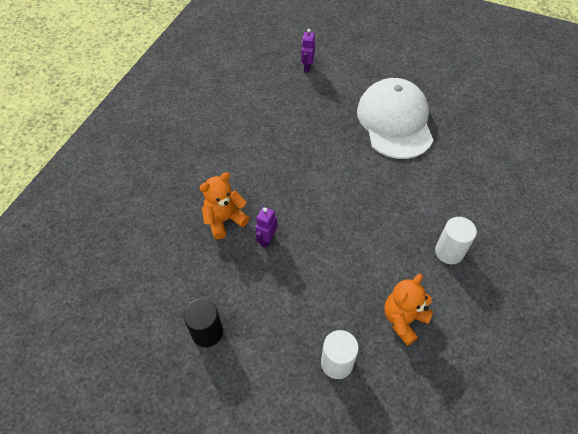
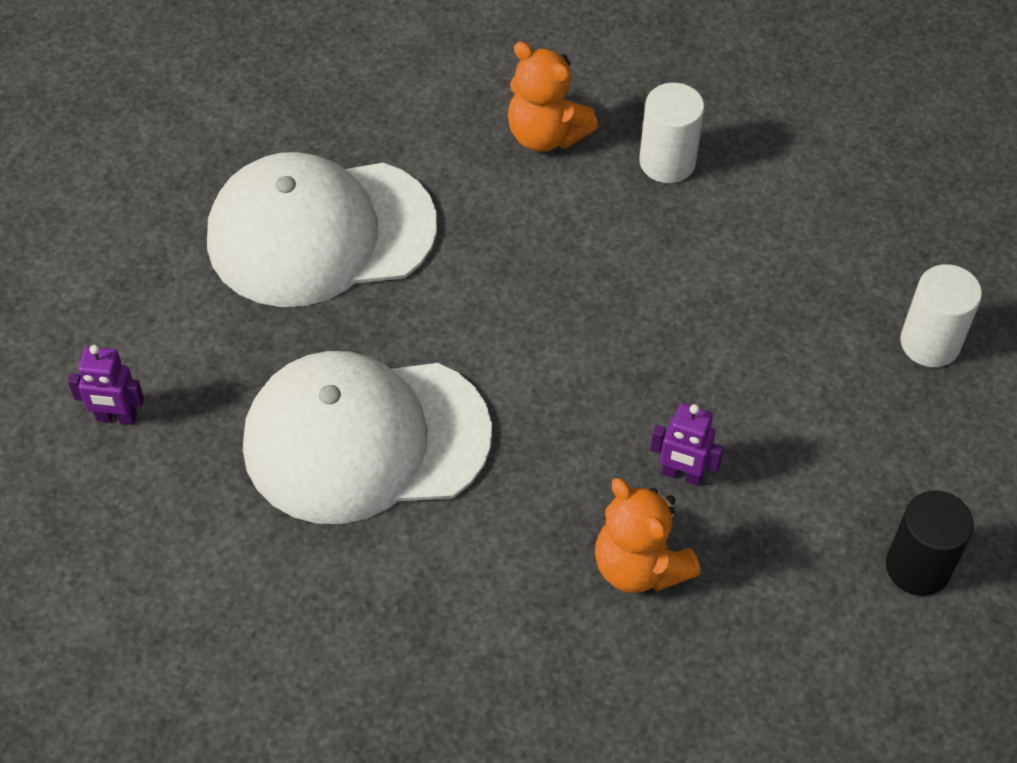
camera: 95 degrees left, 0 degrees up
(293, 134) = (365, 439): none -> white cap
(403, 319) = (823, 240): orange teddy bear -> orange teddy bear (545, 135)

